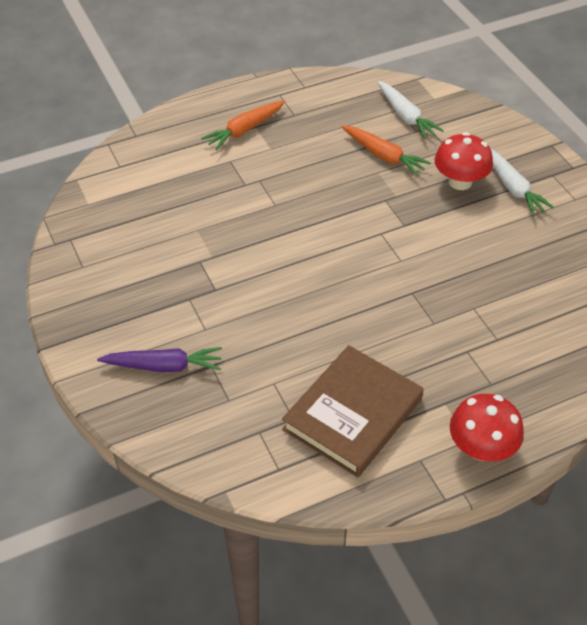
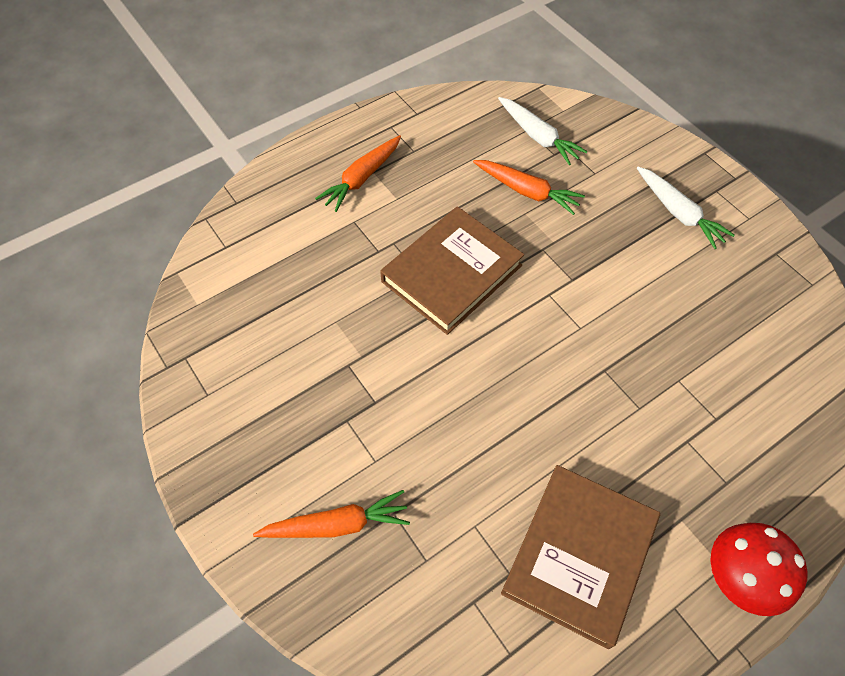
camera: 10 degrees left, 10 degrees up
(164, 366) = (337, 524): purple carrot -> orange carrot
(302, 208) = (451, 273): none -> brown book
(460, 182) = (619, 213): red mushroom -> none

